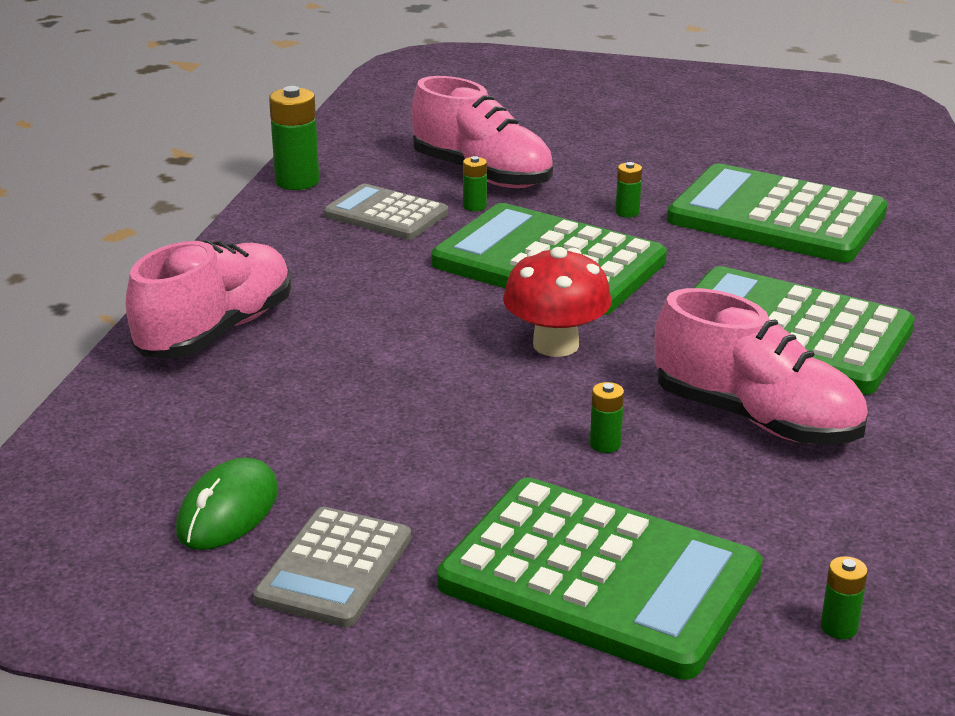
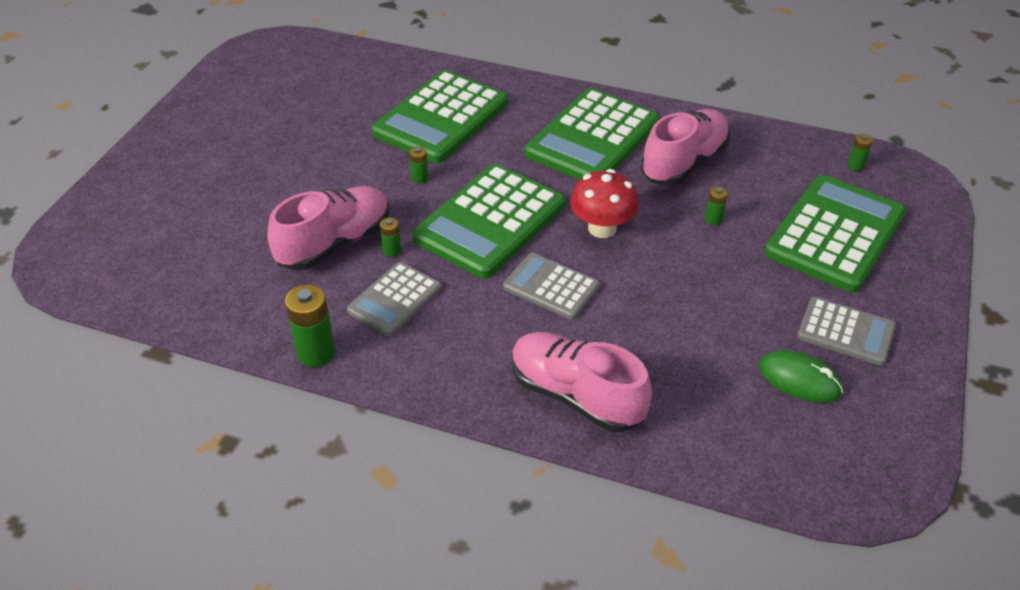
camera: 85 degrees left, 15 degrees up
(419, 309) = (551, 287): none -> grey calculator

